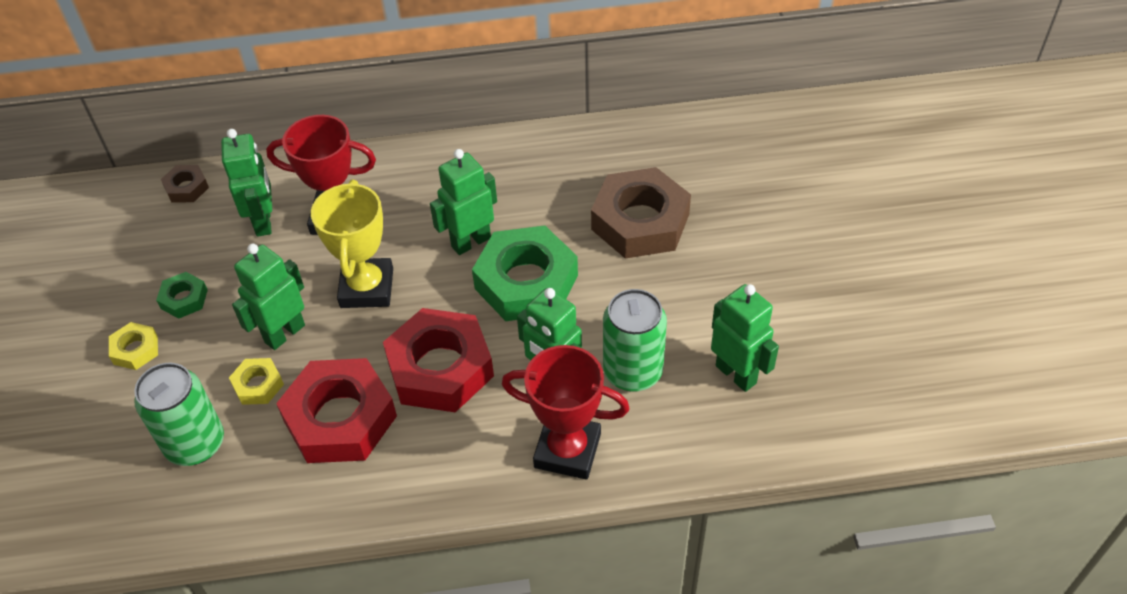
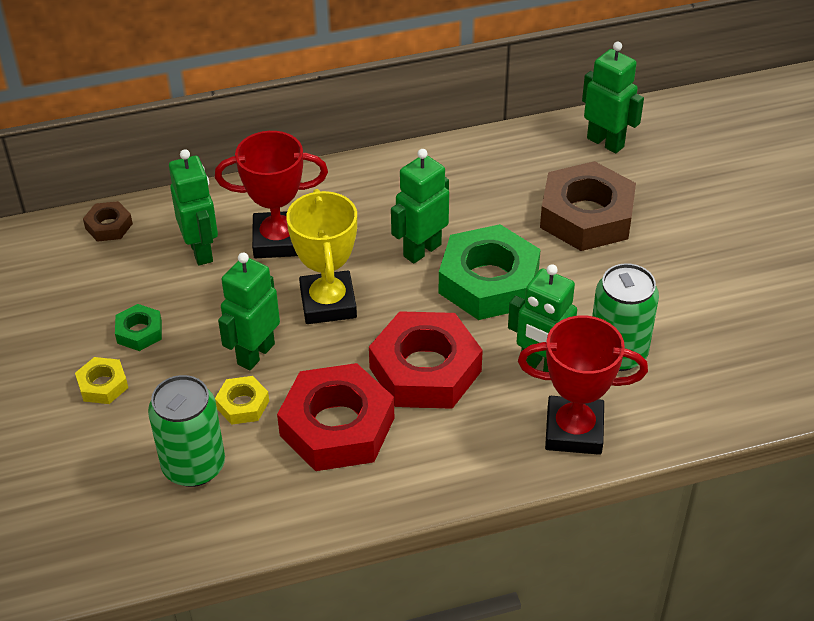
camera: 10 degrees left, 5 degrees down
(736, 374) = (718, 345): green robot -> green robot (605, 142)

